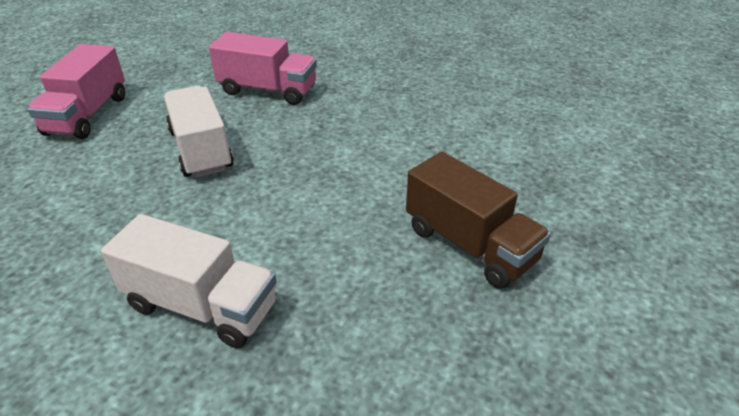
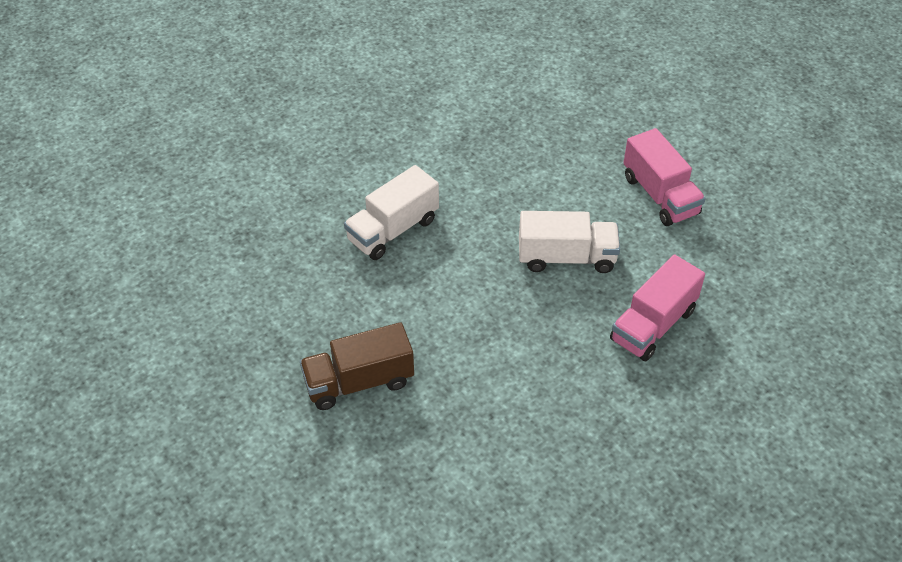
camera: 115 degrees right, 10 degrees up
(88, 115) = (660, 195): pink truck -> pink truck turned 150 degrees counterclockwise

